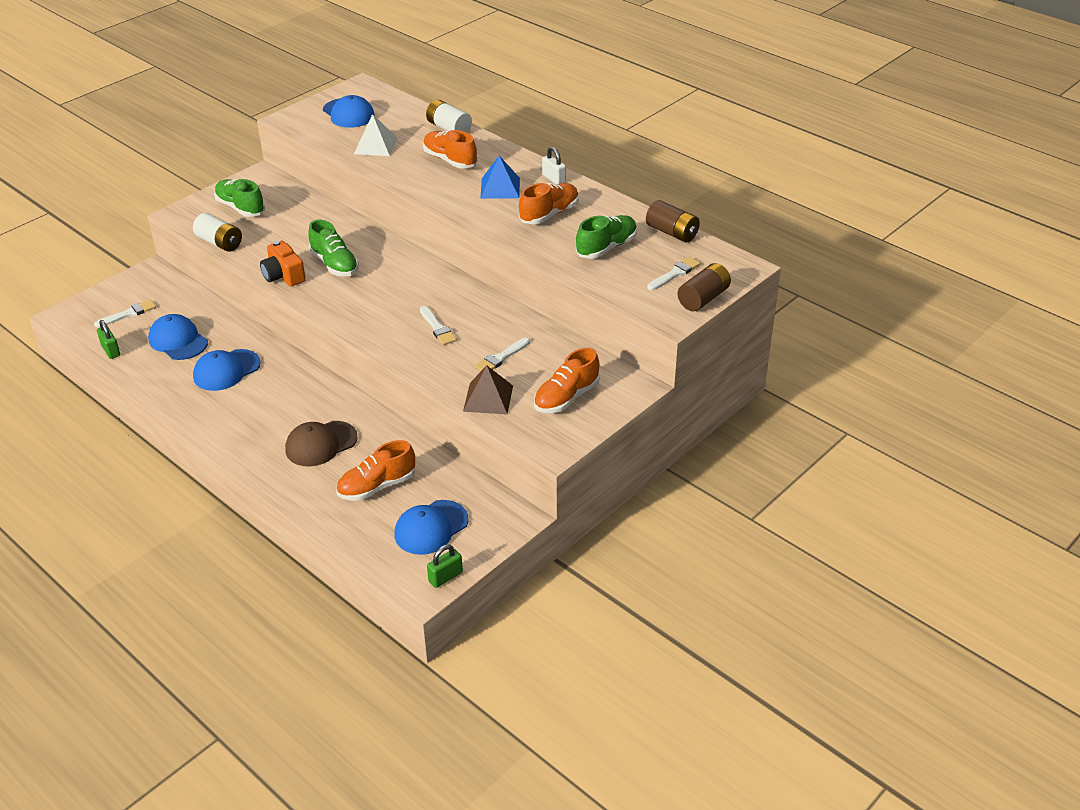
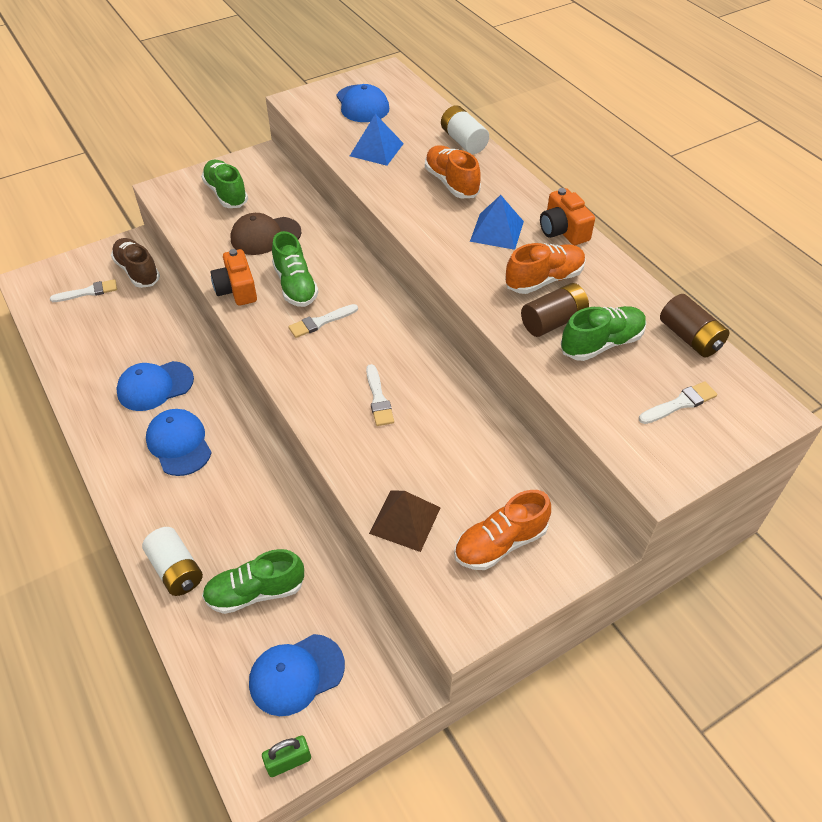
camera: 15 degrees right, 10 degrees up
(111, 350) = (53, 334): green padlock -> none
(168, 290) = (138, 271): none -> brown shoe
(178, 341) = (122, 336): blue cap -> blue cap (179, 444)
(219, 243) = (188, 233): white battery -> white battery (176, 569)
(321, 444) = (215, 512): brown cap -> brown cap (265, 236)
(375, 145) = (376, 149): white pyramid -> blue pyramid
(377, 486) = (255, 592): orange shoe -> green shoe
(501, 357) = (438, 460): white brush -> white brush (320, 322)
(554, 179) = (563, 230): white padlock -> orange camera
(703, 298) = (709, 453): brown battery -> brown battery (553, 321)

